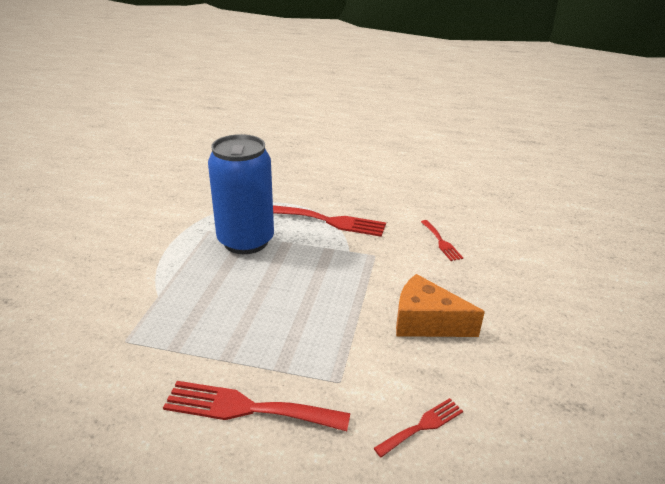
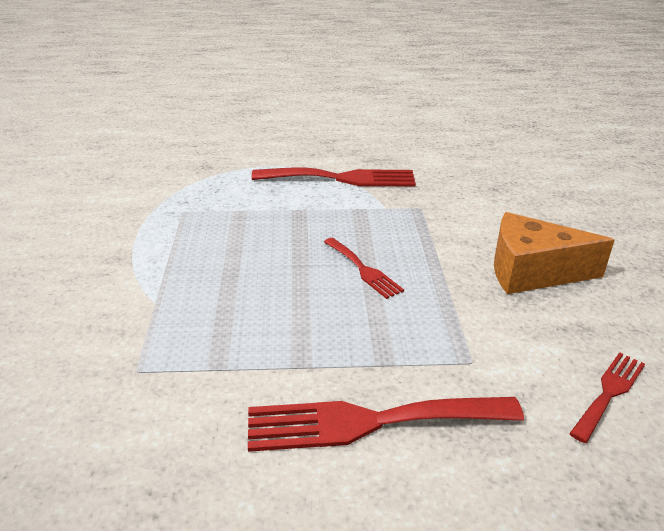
camera: 15 degrees left, 0 degrees up
(246, 241) = (243, 216): blue can -> none
(441, 242) = (490, 182): red fork -> red fork (363, 270)

